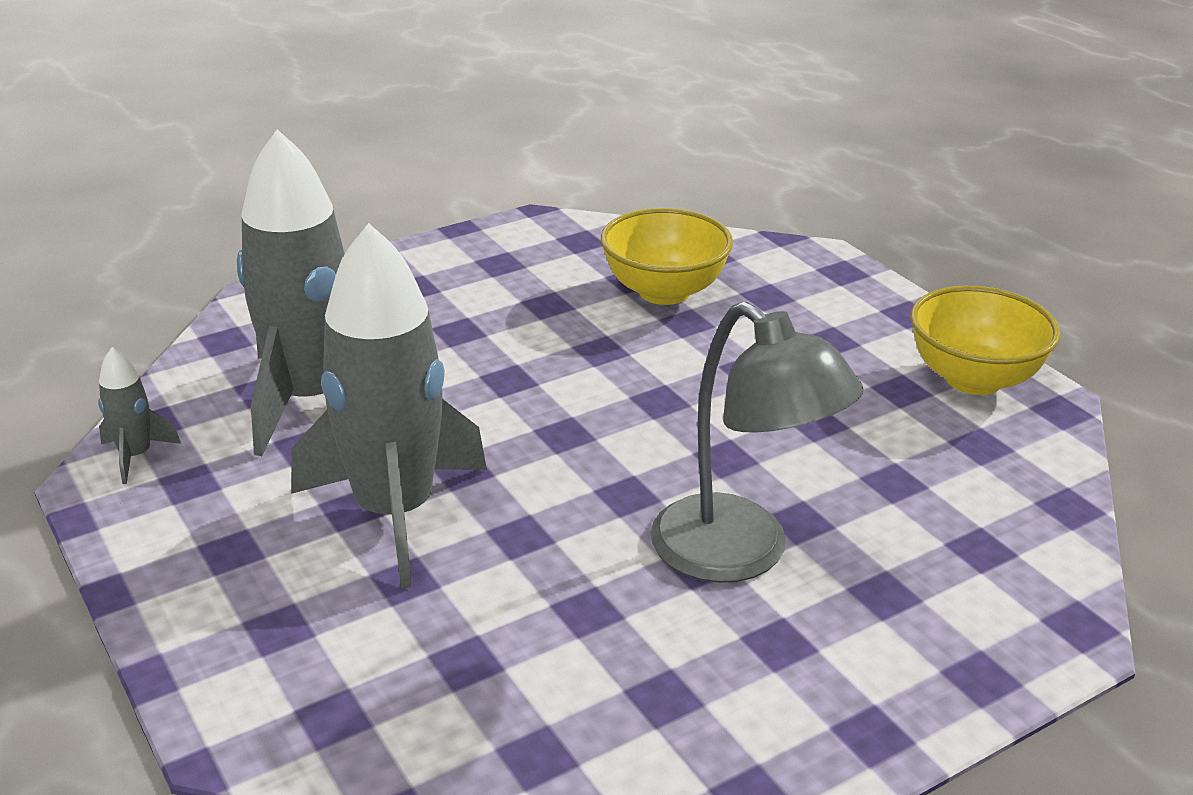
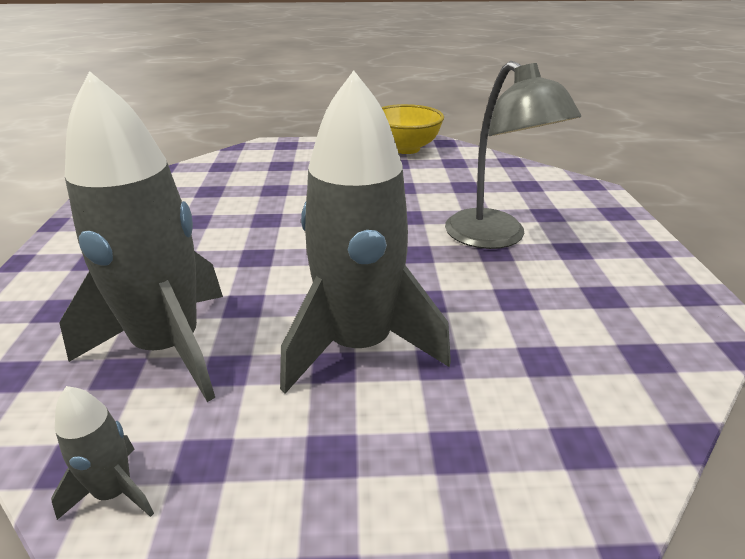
camera: 60 degrees left, 0 degrees up
(664, 291) = (237, 186): yellow bowl -> none
(740, 554) = (495, 238): grey lamp -> grey lamp turned 75 degrees clockwise

